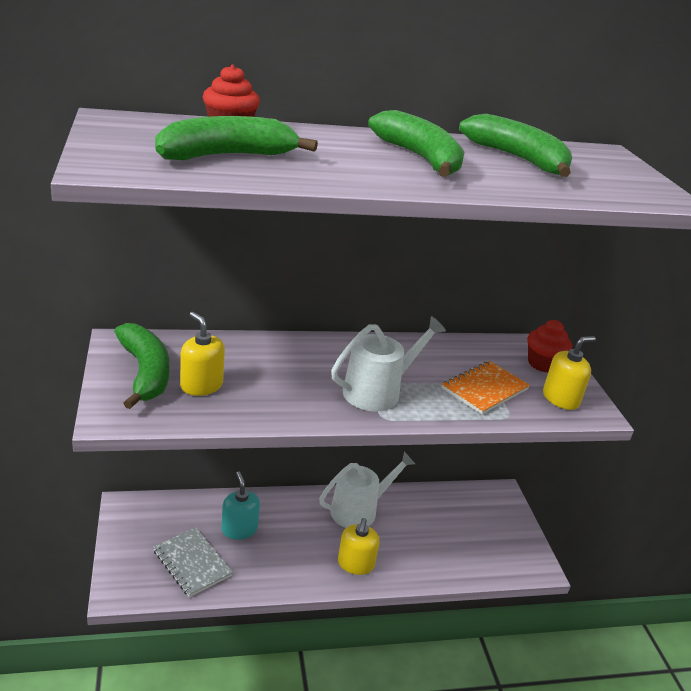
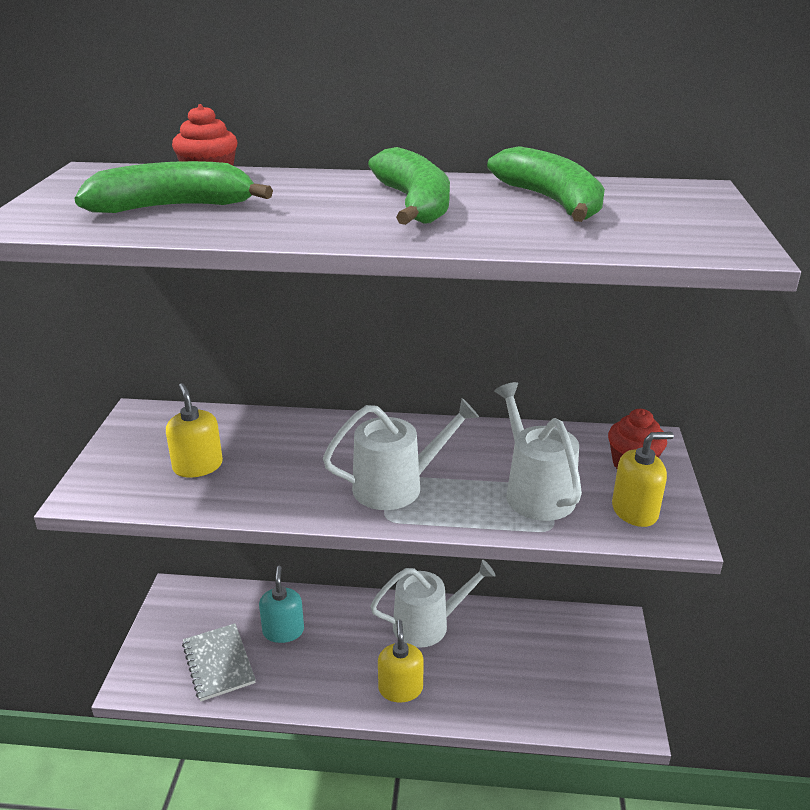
camera: 20 degrees right, 0 degrees up
(145, 373) = (146, 449): green banana -> none
(355, 564) = (400, 688): yellow soap dispenser -> yellow soap dispenser turned 150 degrees clockwise
(485, 389) = (535, 492): orange notebook -> white watering can

